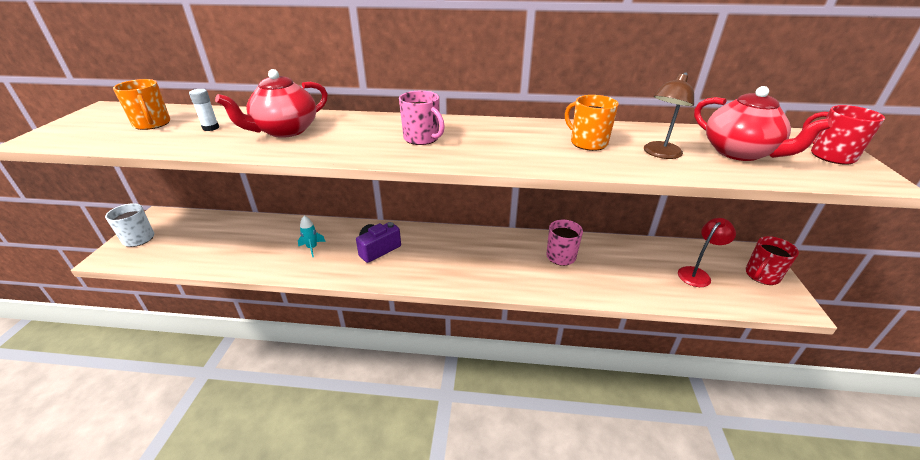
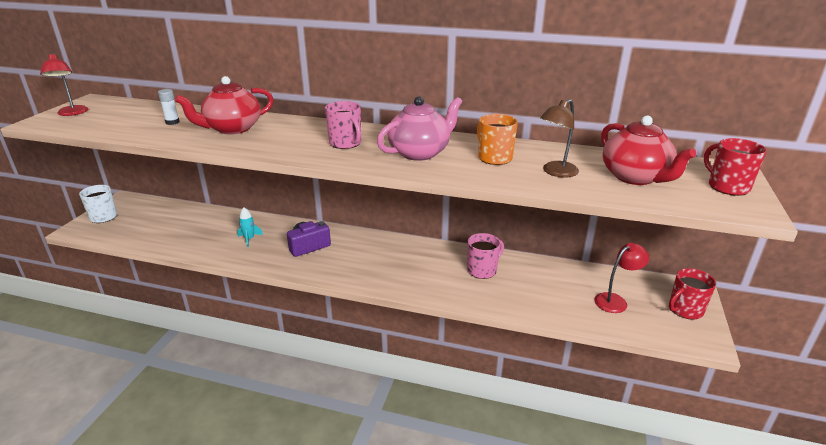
camera: 10 degrees right, 5 degrees down
(81, 125) = (72, 113): none -> red lamp
(152, 124) = (127, 116): orange mug -> none
(508, 143) = (420, 153): none -> pink teapot

